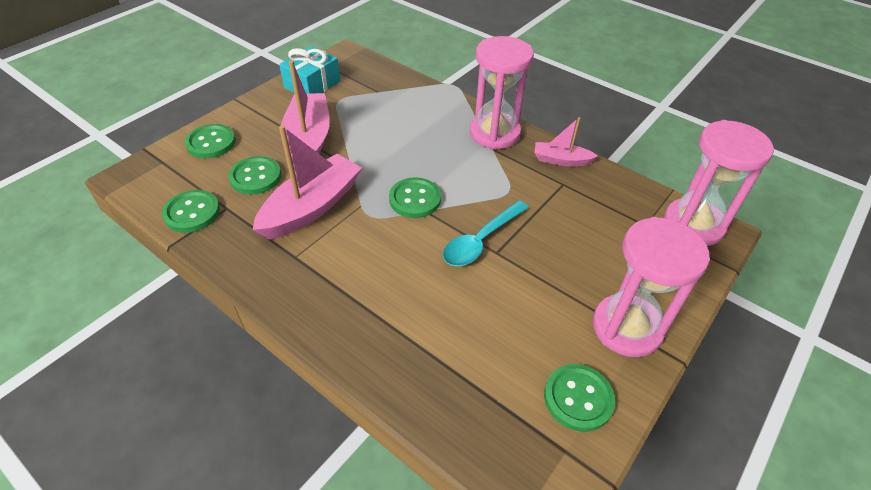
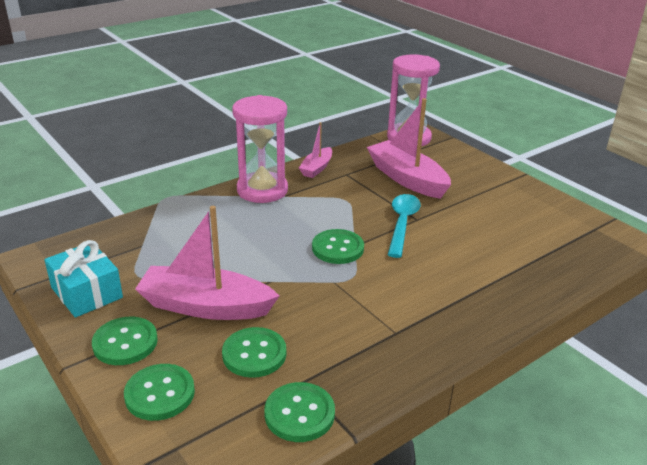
camera: 75 degrees left, 15 degrees down
(311, 207) = (325, 314): pink boat -> pink boat (407, 179)
(481, 241) = (402, 224): turquoise spoon -> turquoise spoon turned 135 degrees counterclockwise
(578, 398) = (556, 215): green button -> green button (125, 343)
(627, 327) = (498, 184): pink hourglass -> none

